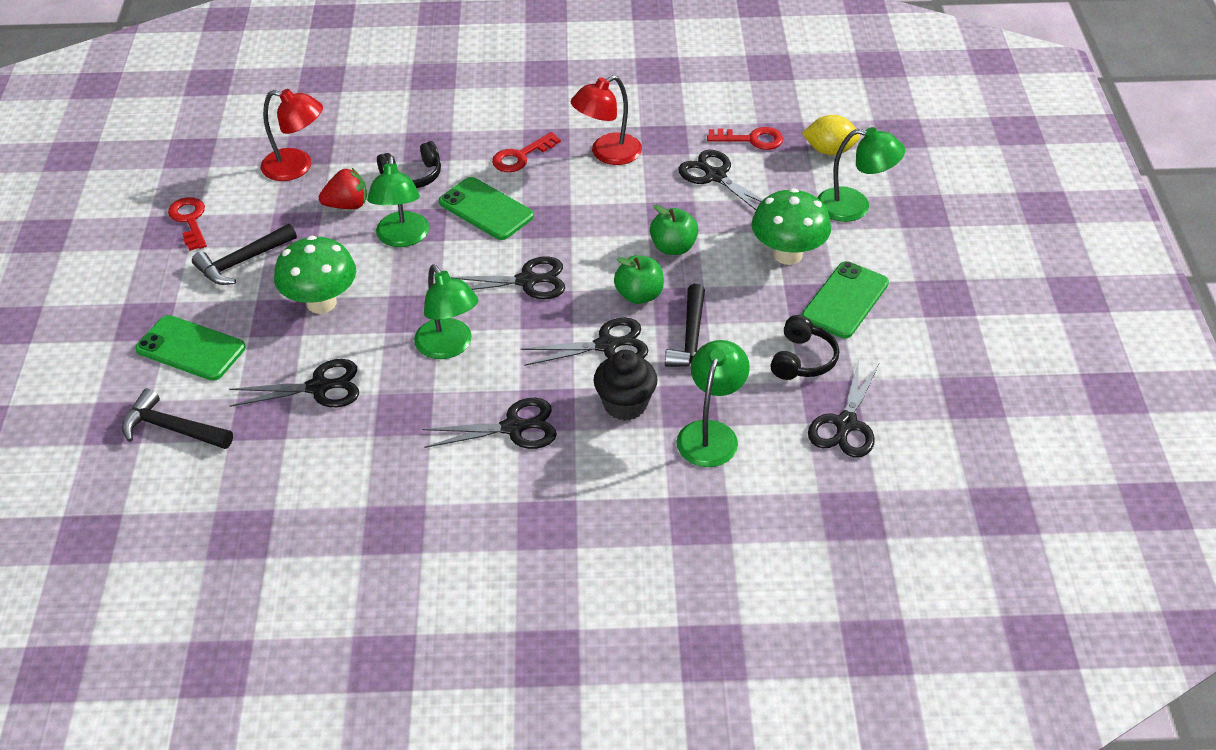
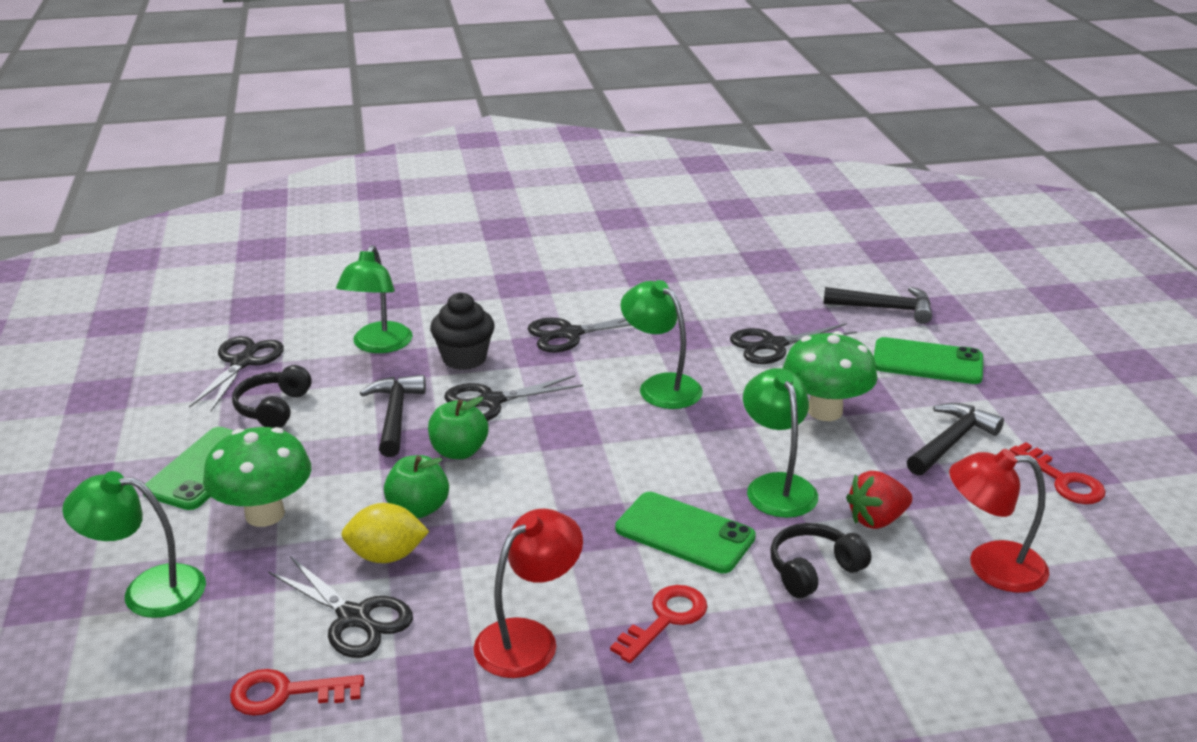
camera: 170 degrees right, 15 degrees down
(527, 281) = (597, 454): black scissors -> none
(829, 151) = (154, 685): yellow lemon -> yellow lemon (386, 556)

